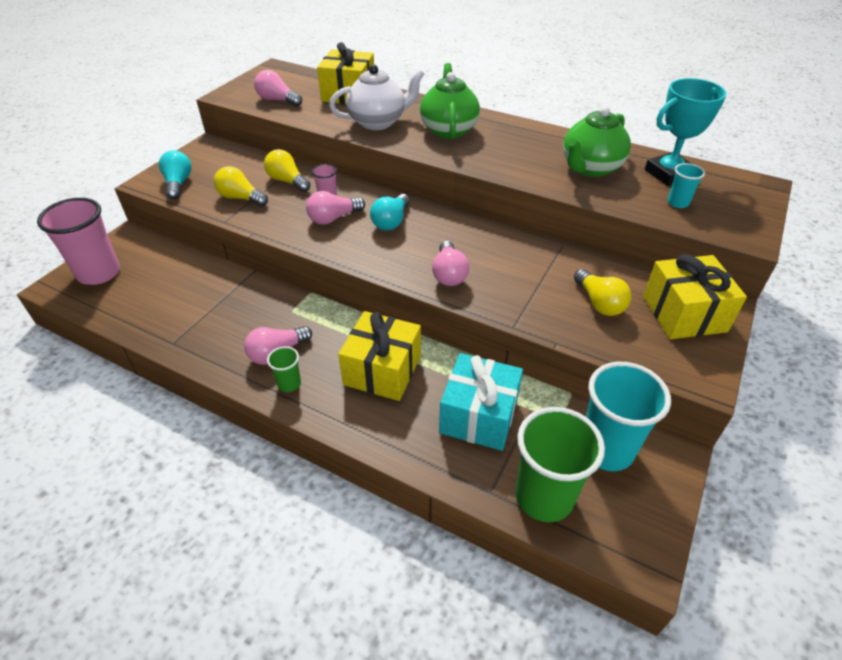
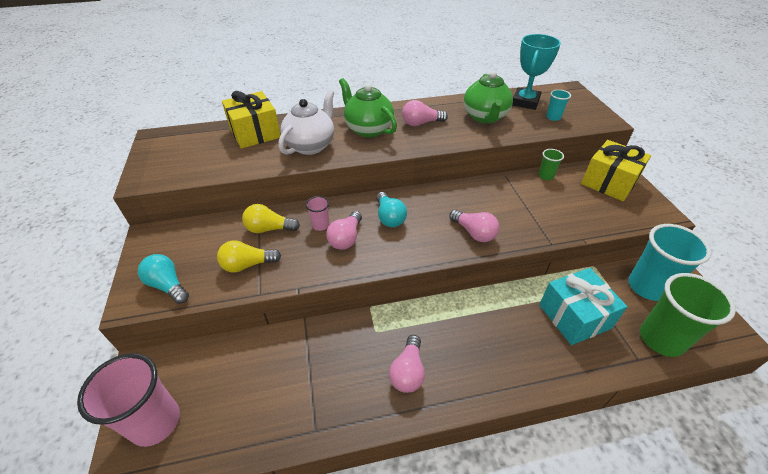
camera: 40 degrees left, 0 degrees up
(277, 100) = (200, 164): pink light bulb -> pink light bulb (421, 123)
(289, 384) = (446, 388): green cup -> green cup (546, 176)
(382, 370) = (489, 329): yellow gift -> none
(599, 303) = (568, 200): yellow light bulb -> none

